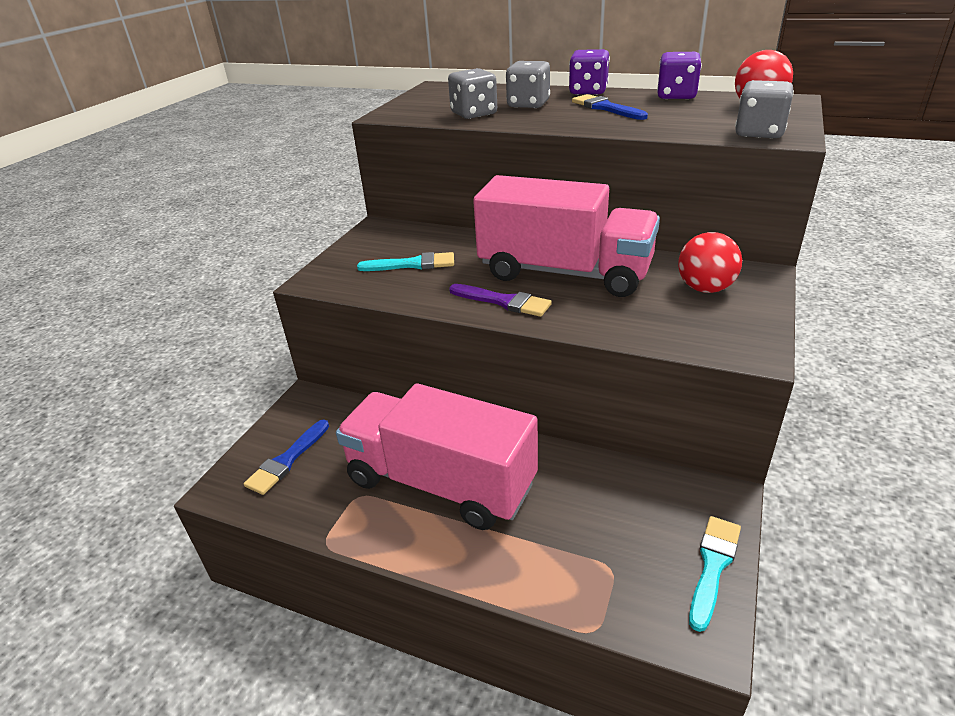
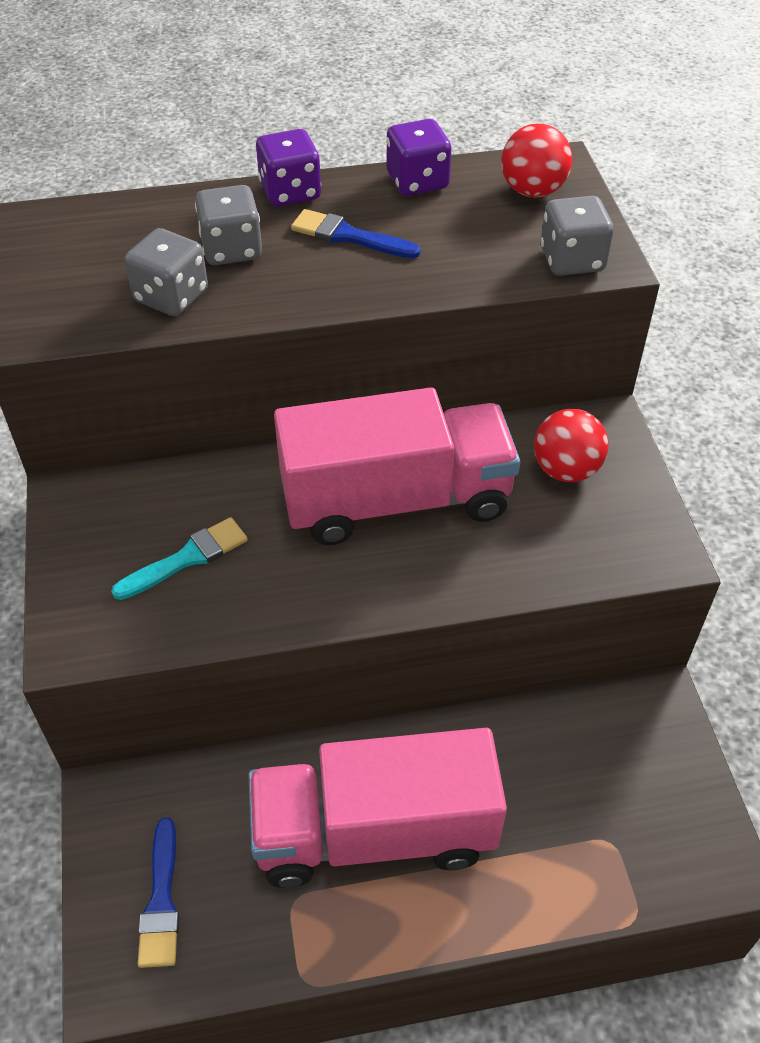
camera: 35 degrees left, 15 degrees up
(503, 301) = (359, 582): purple brush -> none
(713, 566) = (694, 788): turquoise brush -> none

